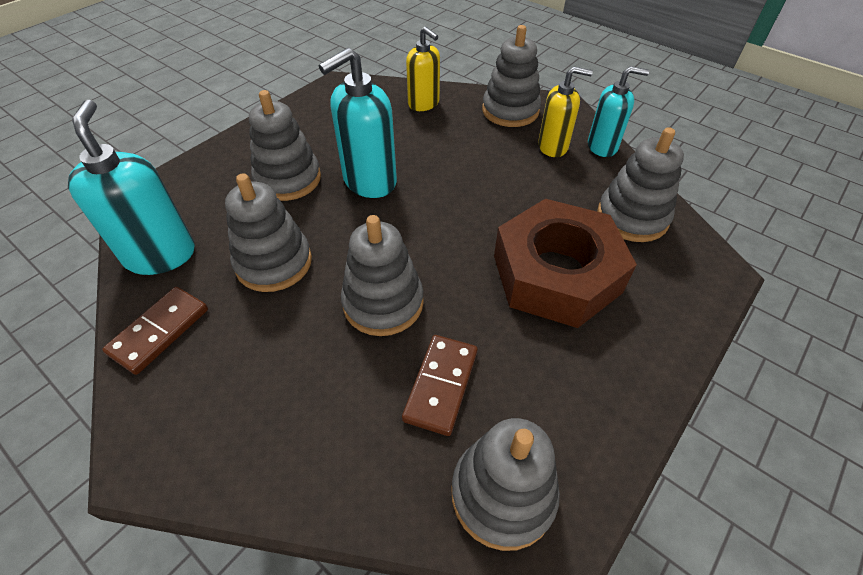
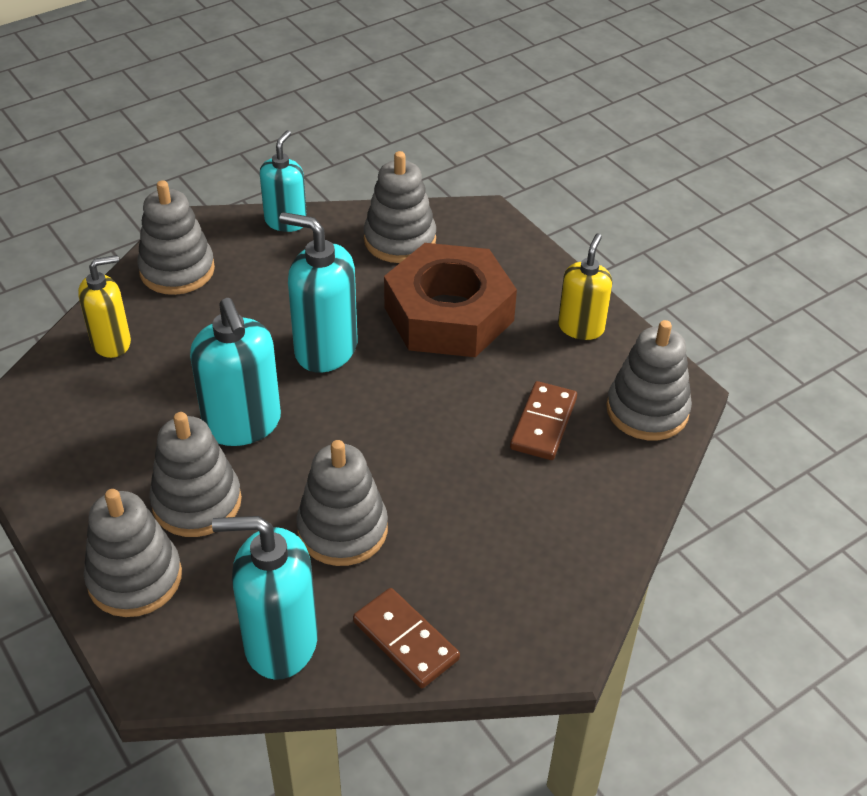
camera: 75 degrees left, 5 degrees down
(383, 303) = (436, 446): grey stacking toy -> grey stacking toy (135, 578)
(441, 385) = (543, 423): brown domino -> brown domino turned 75 degrees clockwise
(468, 204) = (325, 349): none -> turquoise soap dispenser
(553, 147) = (265, 257): yellow soap dispenser -> yellow soap dispenser (581, 327)

